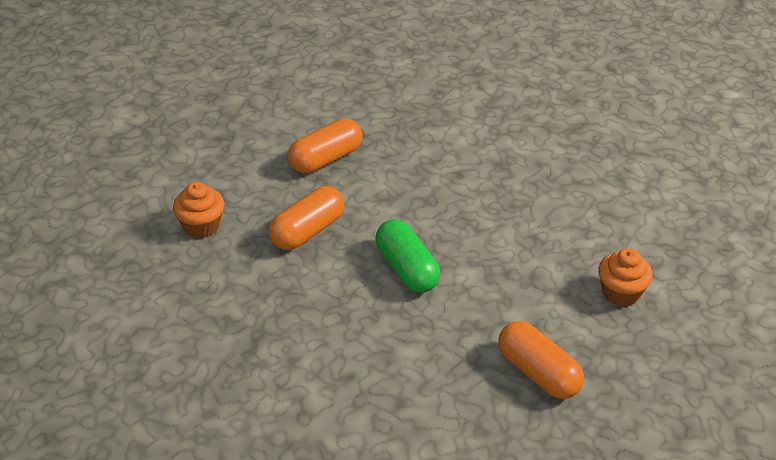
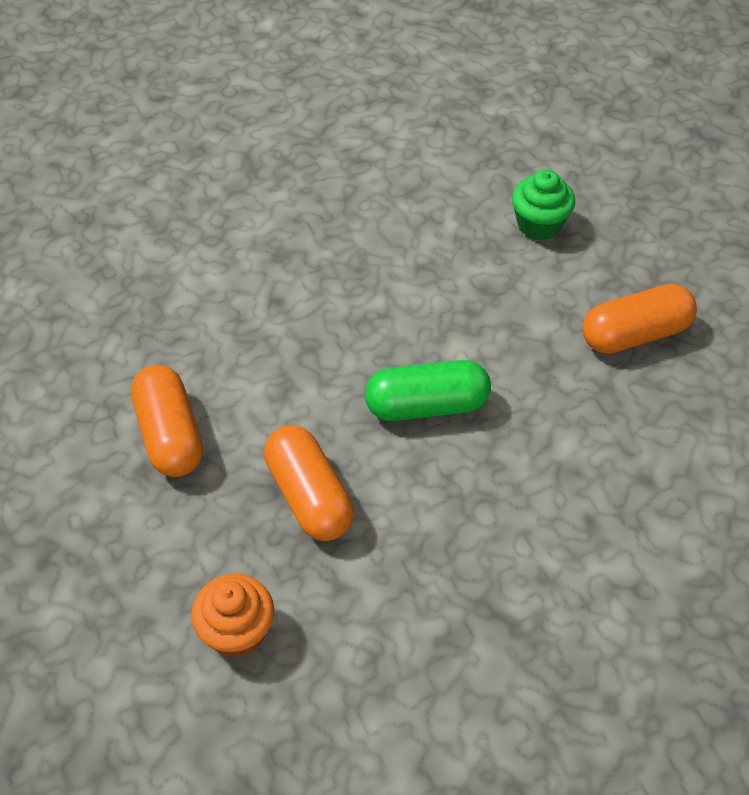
camera: 70 degrees left, 10 degrees up
(621, 293) = (539, 224): orange cupcake -> green cupcake

